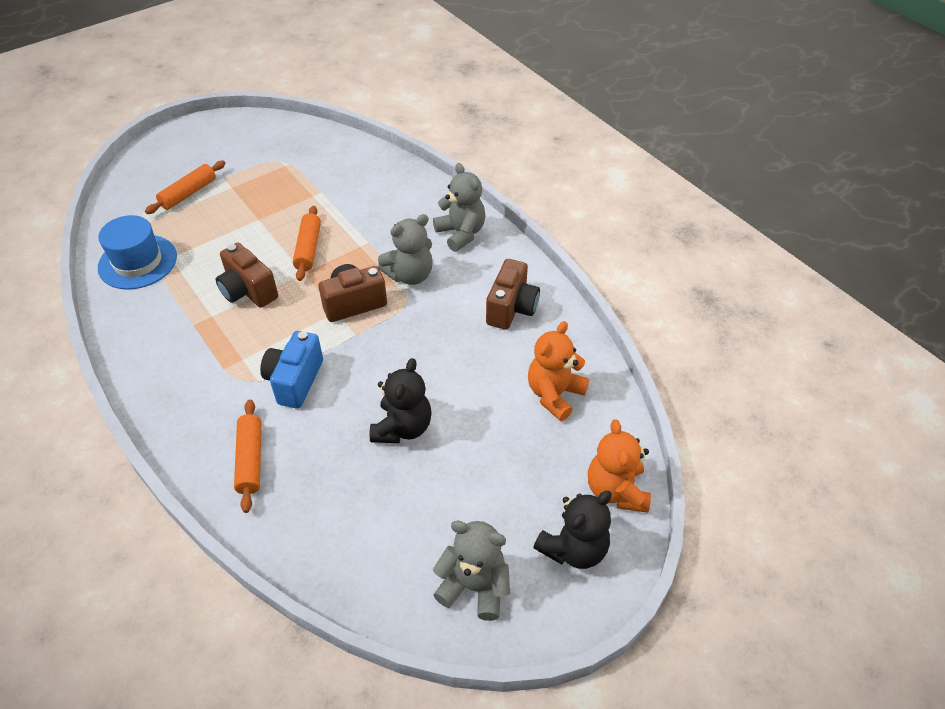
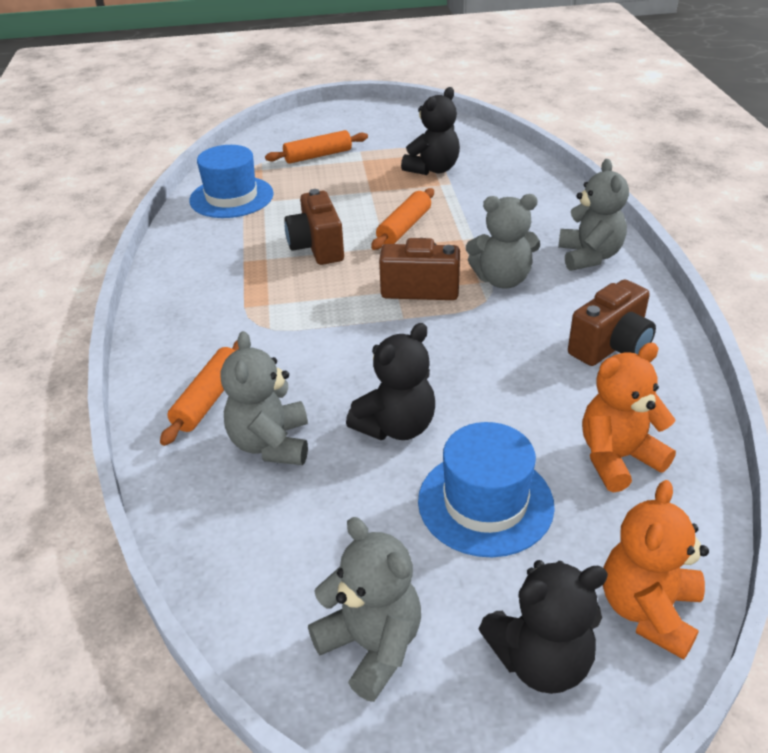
camera: 30 degrees right, 10 degrees down
(295, 381) = (307, 340): blue camera -> none
(298, 181) = (433, 169): none -> black teddy bear
(322, 477) = (271, 444): none -> grey teddy bear
(491, 460) = (485, 503): none -> blue hat

